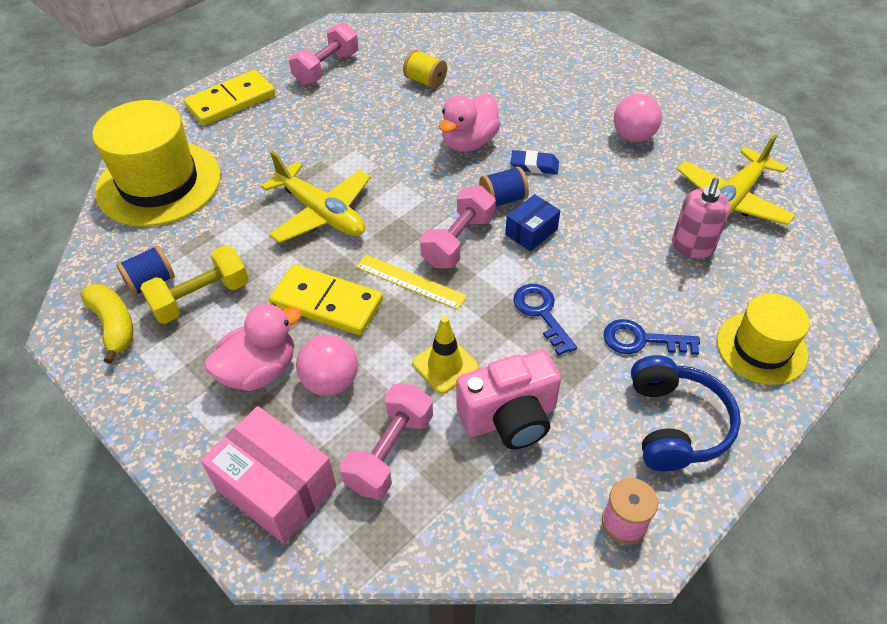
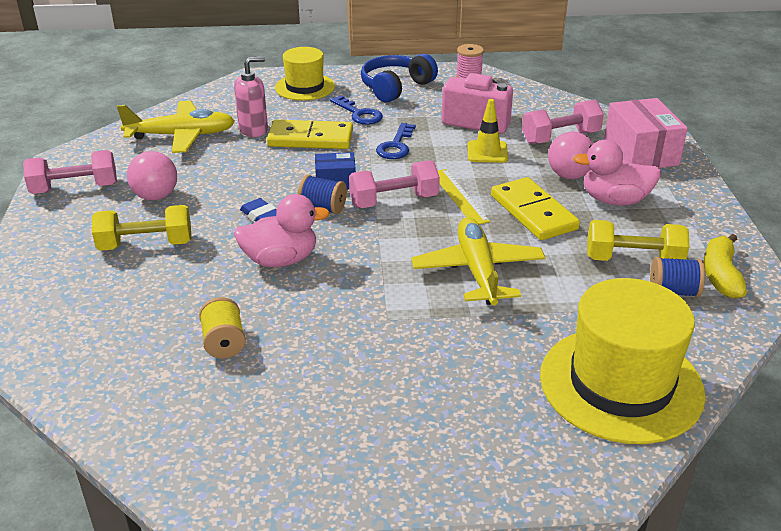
camera: 140 degrees left, 15 degrees down
(231, 101) = (463, 452): yellow domino -> yellow domino (310, 138)
(326, 68) = (300, 430): pink dumbbell -> pink dumbbell (75, 188)
(569, 103) = (146, 245): none -> yellow dumbbell

